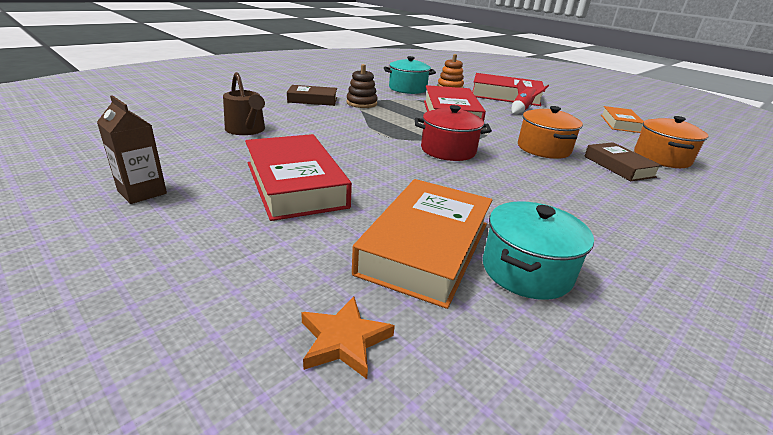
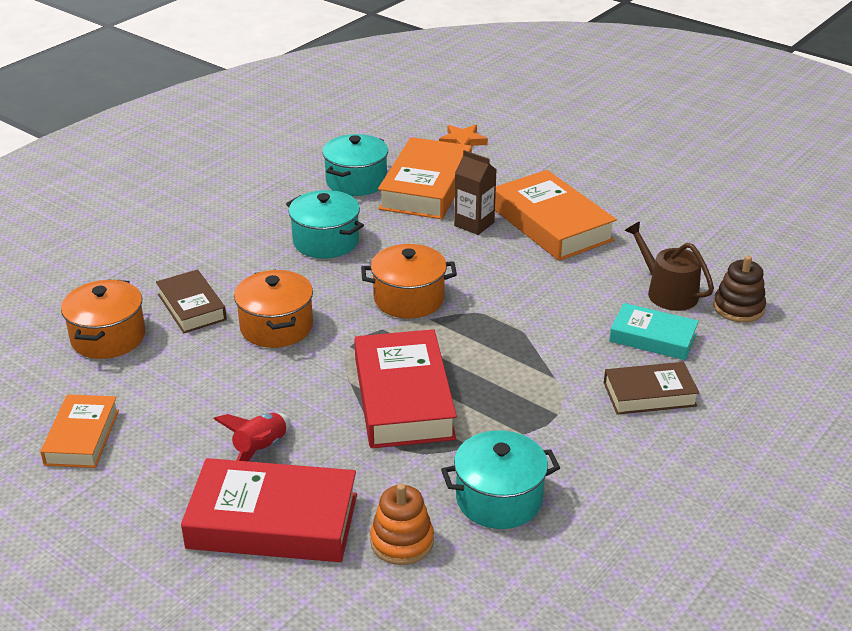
camera: 175 degrees right, 5 degrees up
(142, 192) = (662, 199): brown carton -> brown carton (474, 224)
(285, 114) = (653, 338): none -> turquoise book
(295, 184) = (551, 224): red book -> orange book
(361, 103) = (564, 402): brown stacking toy -> brown stacking toy (738, 308)
(448, 150) = (409, 299): red pot -> orange pot
(534, 199) = (326, 241): none -> turquoise pot

